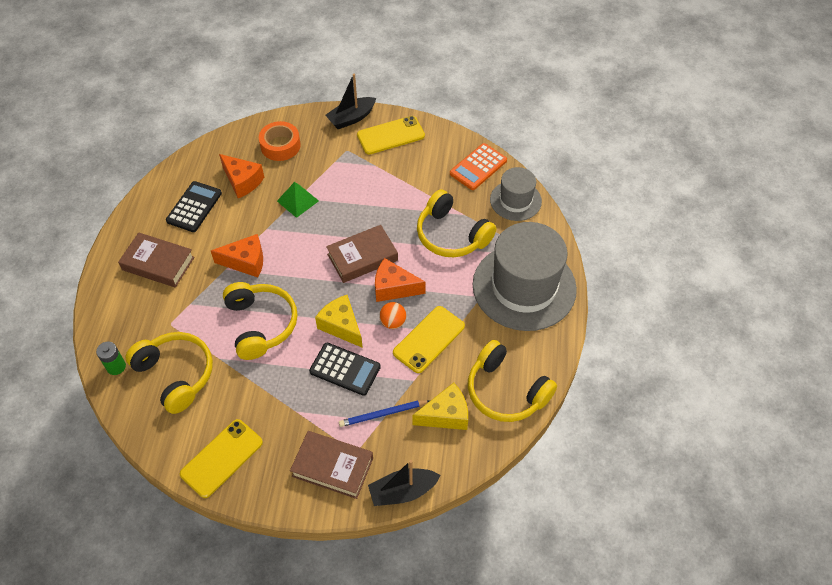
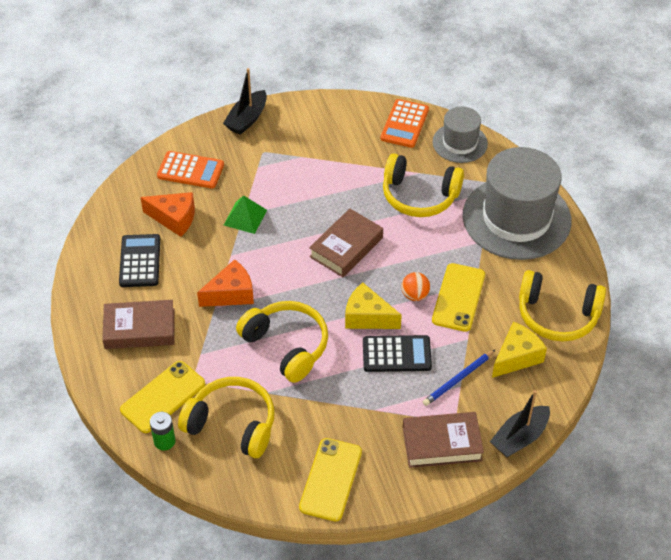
camera: 25 degrees left, 5 degrees down
(280, 146) = (190, 170): orange tape -> orange calculator
(390, 135) = (298, 123): yellow phone -> yellow phone (163, 397)
(394, 288) = (395, 264): orange cheese -> none

